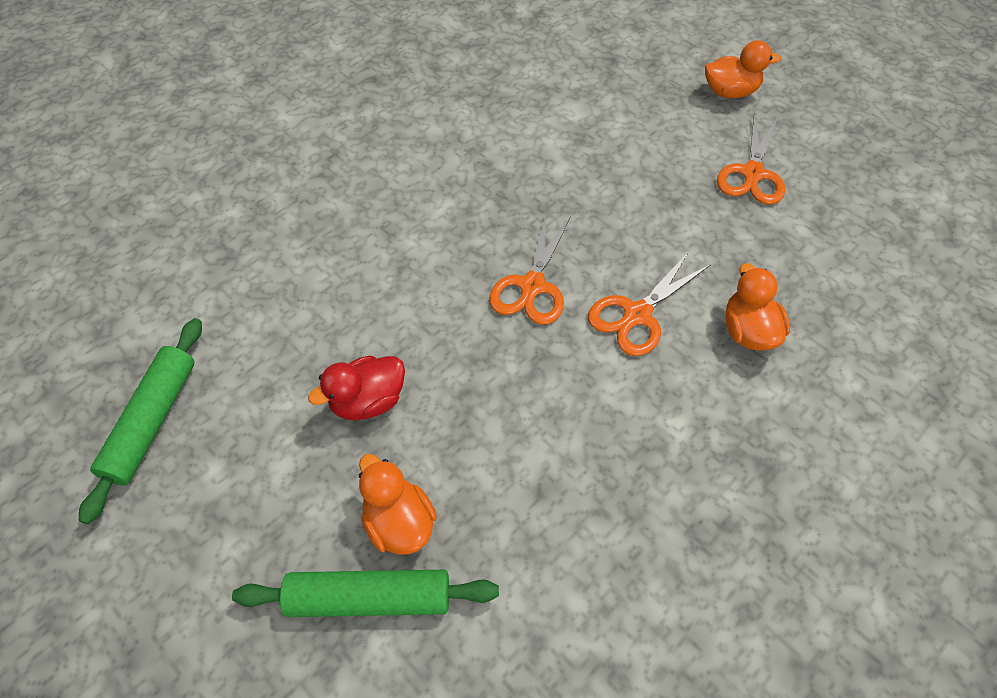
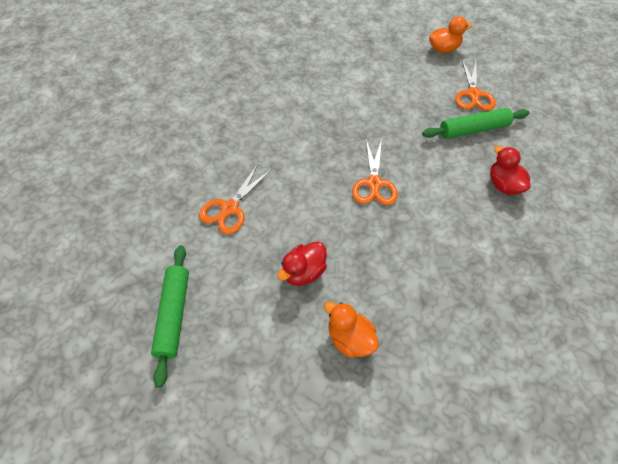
camera: 15 degrees left, 0 degrees up
(369, 598) = (350, 387): green rolling pin -> green rolling pin (473, 129)
(637, 314) = (440, 188): orange scissors -> orange scissors (230, 208)
(748, 331) = (503, 185): orange duck -> red duck

